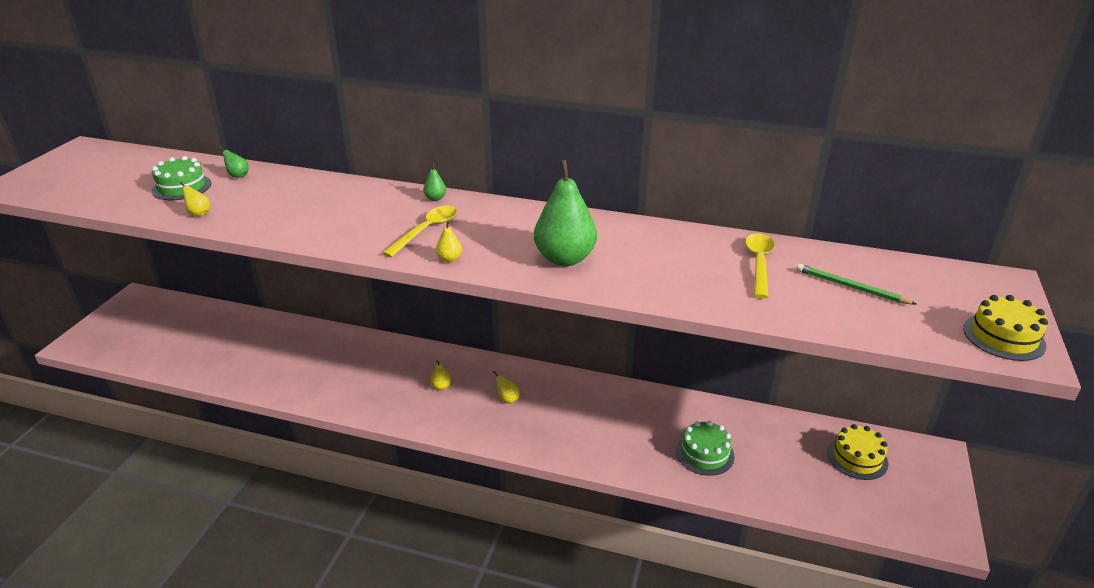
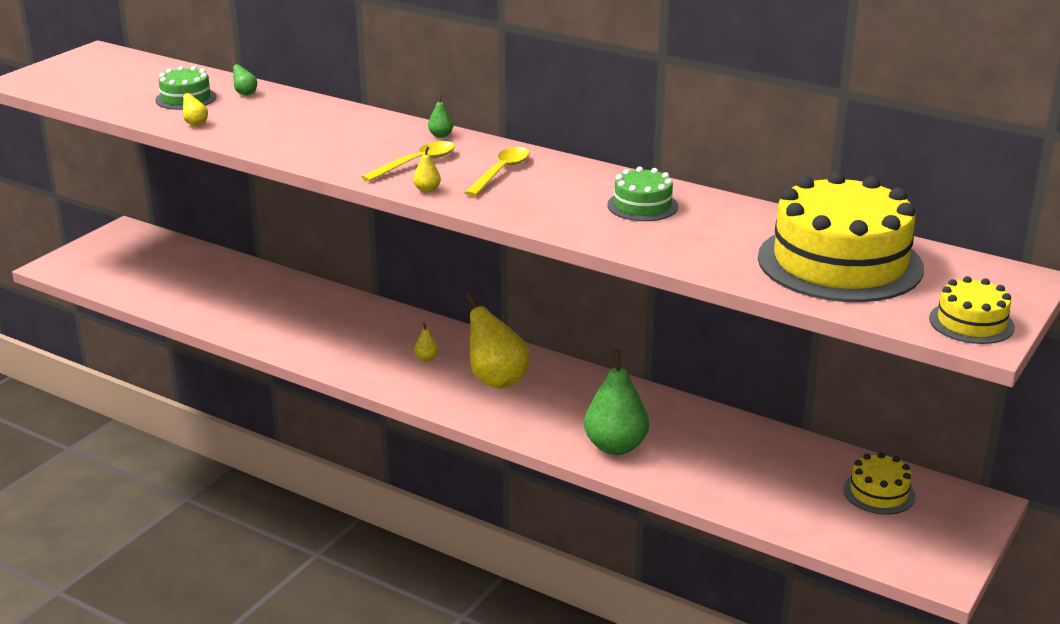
camera: 15 degrees right, 5 degrees down
(508, 399) = (496, 380): yellow pear -> yellow pear, size x2.41
(565, 258) = (546, 203): green pear -> green pear (615, 446)
(705, 453) = (697, 461): green cake -> green cake (642, 206)
(759, 263) = (754, 231): yellow spoon -> yellow spoon (501, 172)
(851, 287) = (840, 263): green pencil -> yellow cake

